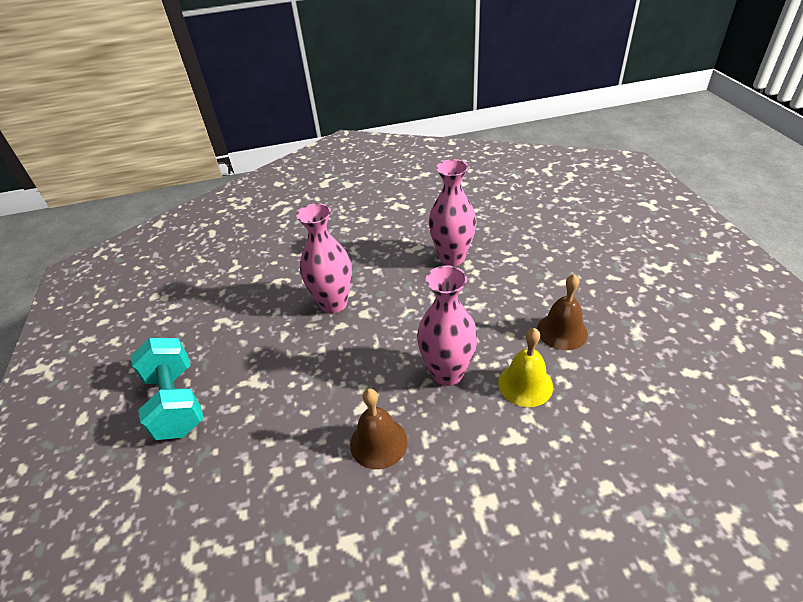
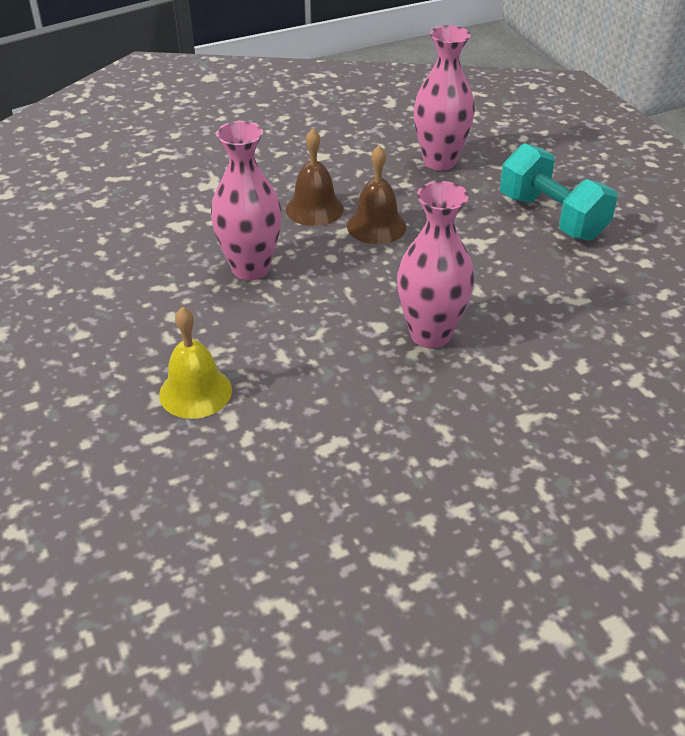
camera: 165 degrees right, 0 degrees up
(452, 258) = (258, 429): pink vase -> pink vase (439, 161)
(525, 384) = (159, 266): yellow bell -> yellow bell (195, 392)
(562, 331) = (100, 326): brown bell -> brown bell (376, 226)

